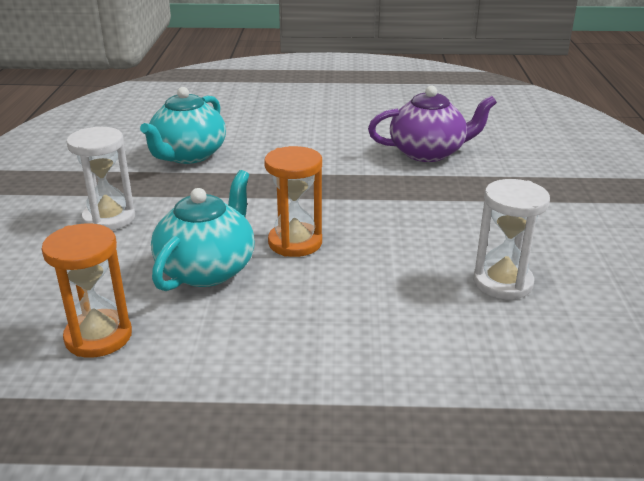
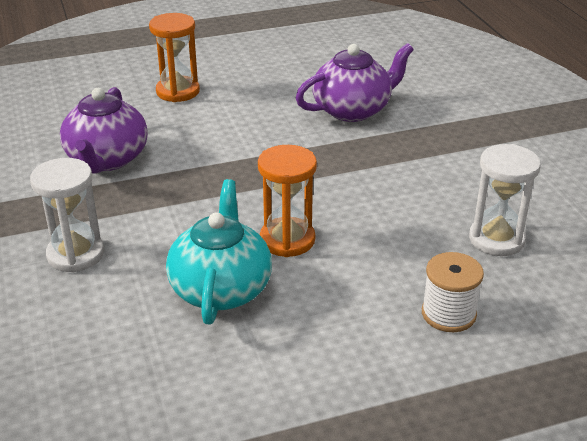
camera: 20 degrees left, 5 degrees up
(98, 336) = (164, 387): orange hourglass -> orange hourglass (178, 91)
(188, 155) = (107, 159): turquoise teapot -> purple teapot
(408, 338) = (448, 314): none -> white spool

